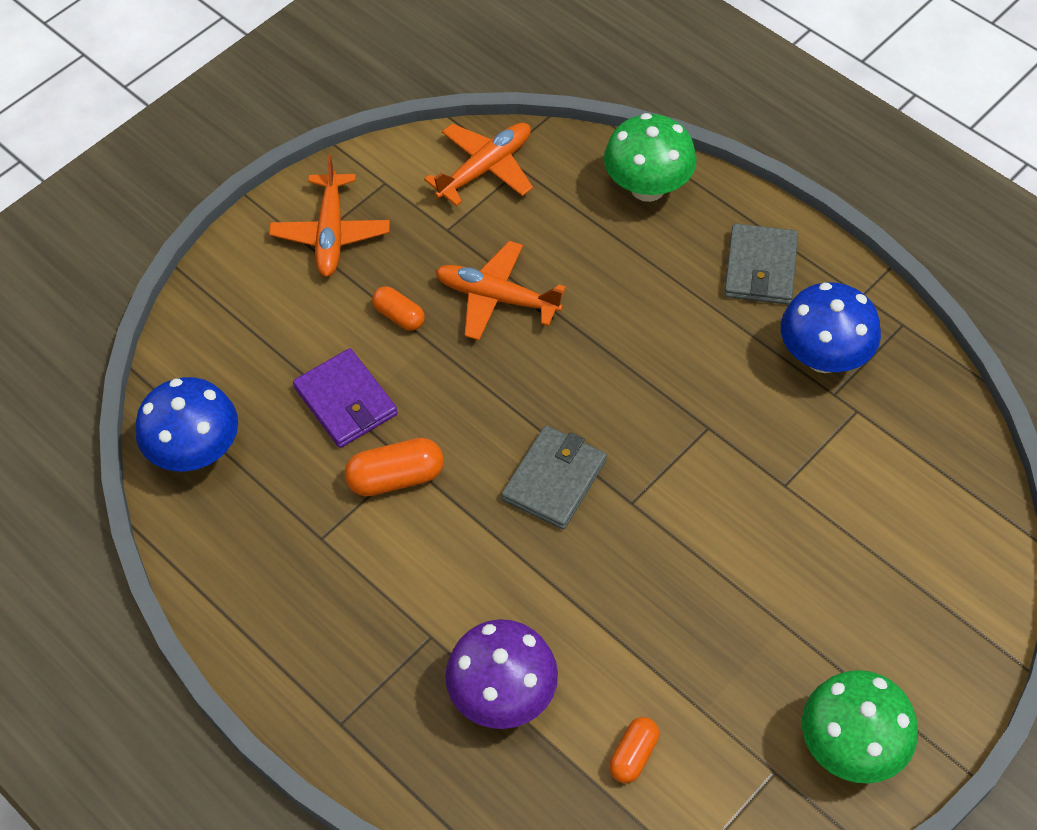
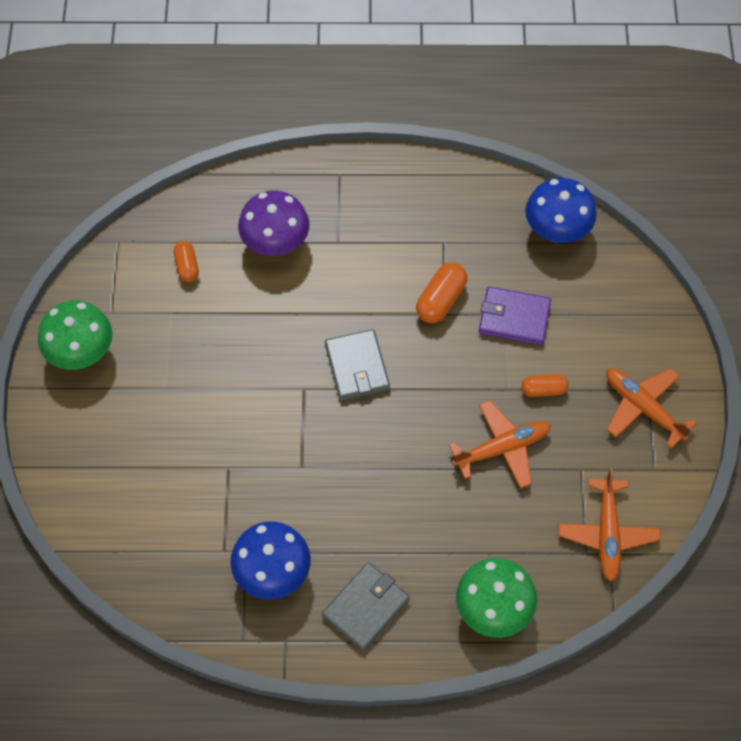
camera: 135 degrees right, 5 degrees up
(760, 268) = (366, 607): grey wallet -> grey wallet turned 75 degrees clockwise

